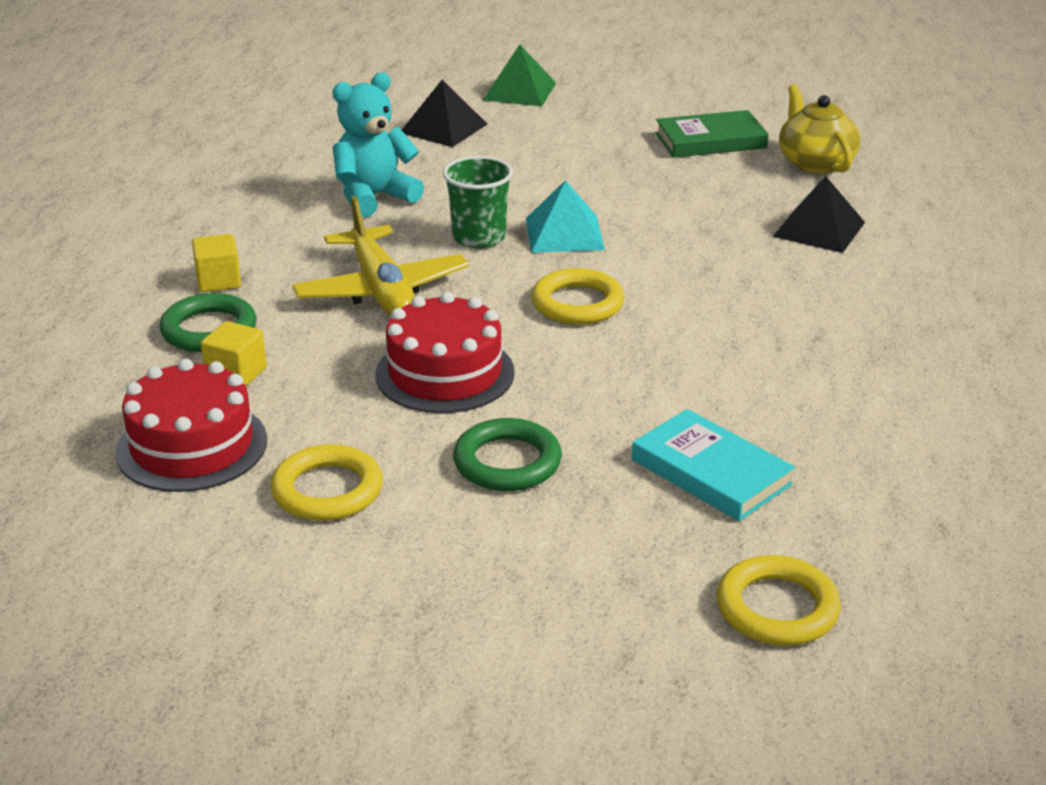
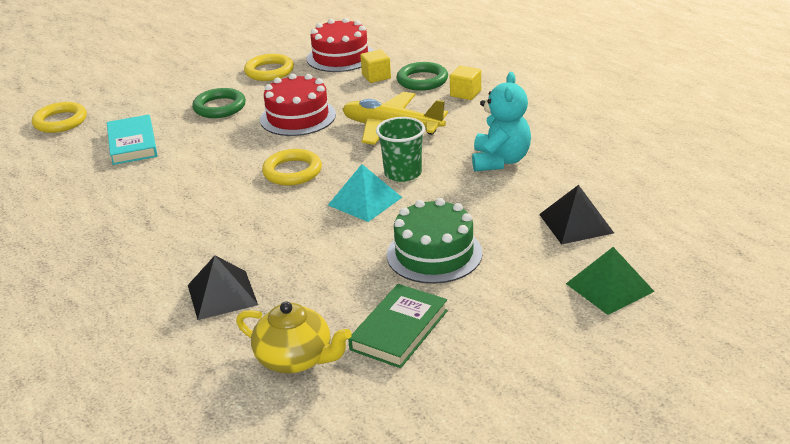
camera: 135 degrees right, 0 degrees up
(592, 166) = (434, 254): none -> green cake
(711, 472) = (132, 144): turquoise book -> turquoise book turned 75 degrees clockwise

